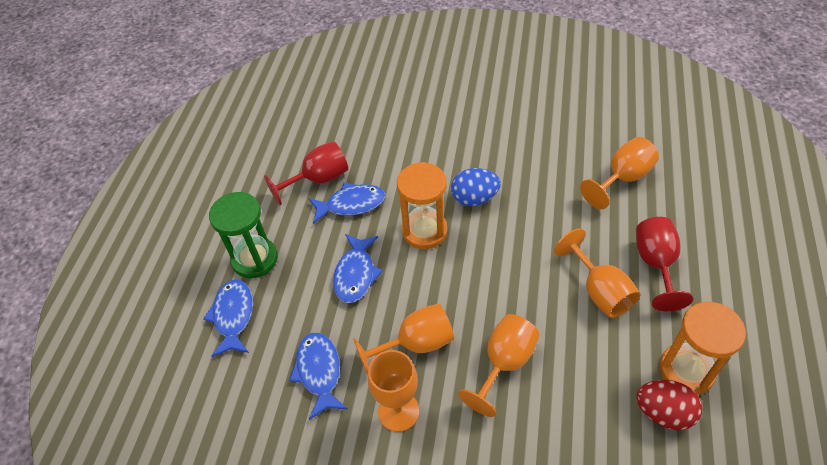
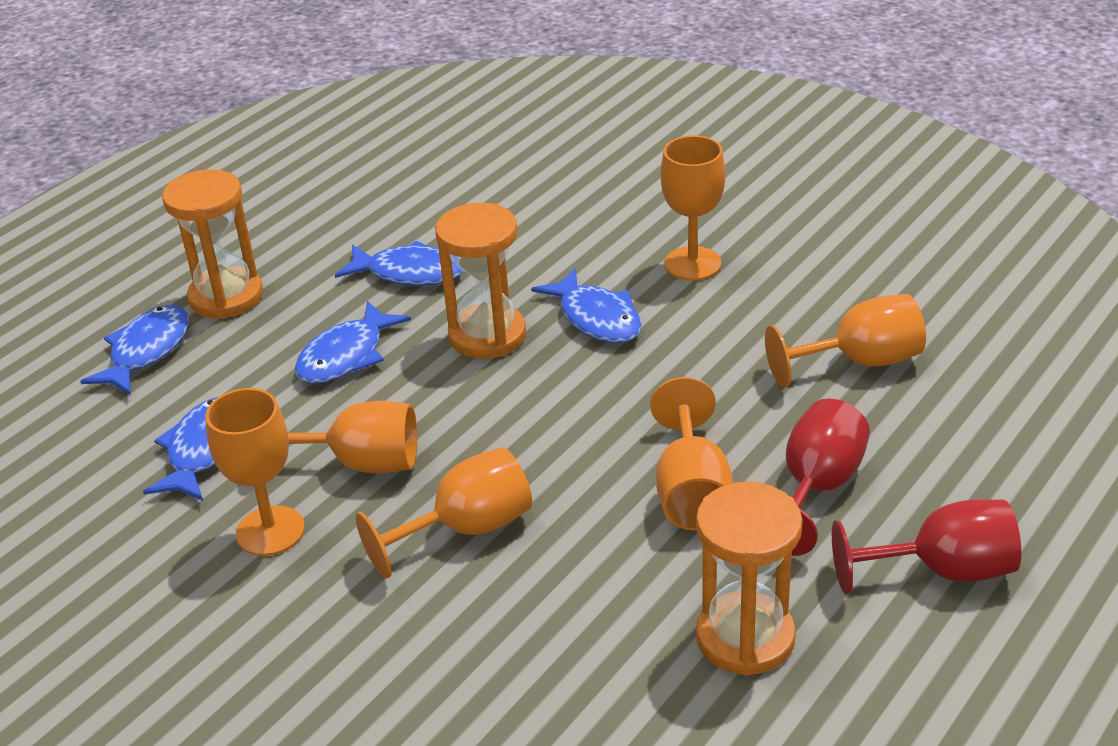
camera: 25 degrees right, 15 degrees down
(255, 259) = (226, 297): green hourglass -> orange hourglass
(318, 180) = (387, 231): red goblet -> red goblet (942, 571)
(474, 198) = (596, 318): blue egg -> blue fish
(499, 145) = (692, 264): none -> orange goblet
(663, 412) = (658, 675): red egg -> none

